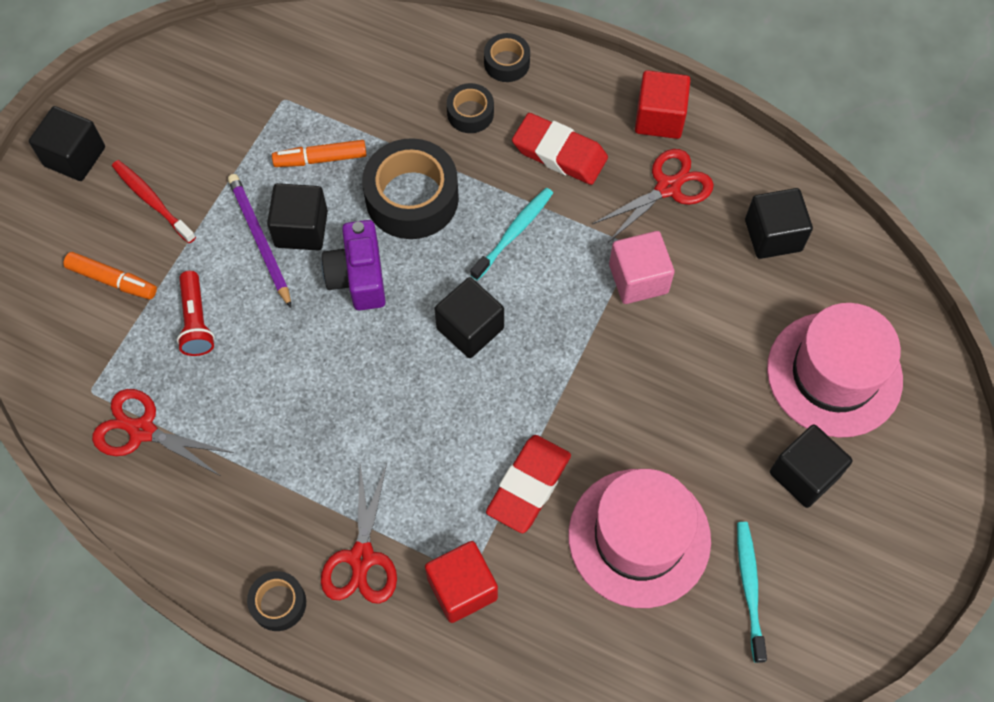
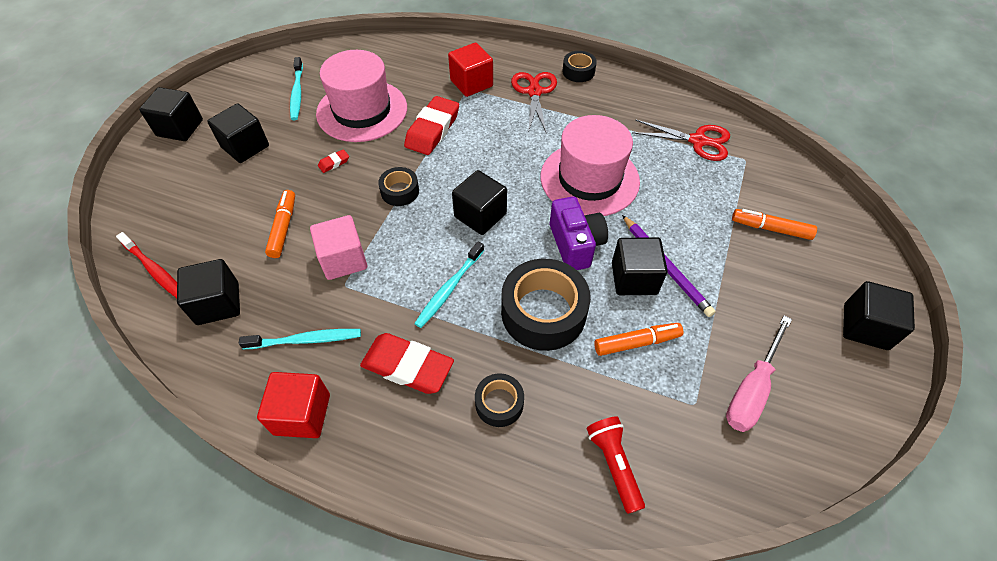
camera: 175 degrees right, 10 degrees down
(152, 201) = (773, 292): red toothbrush -> red toothbrush (155, 270)
(196, 321) = (691, 205): red flashlight -> red flashlight (614, 464)
(223, 107) = (751, 389): none -> pink screwdriver
(506, 63) = (465, 470): black tape -> black tape (400, 191)
(667, 187) = (306, 340): red scissors -> turquoise toothbrush
(669, 432) = (334, 163): none -> red eraser
(719, 329) = (283, 228): none -> orange marker
(834, 374) = (202, 204): pink hat -> pink hat (589, 179)
(915, 522) = (180, 128): none -> black cube

